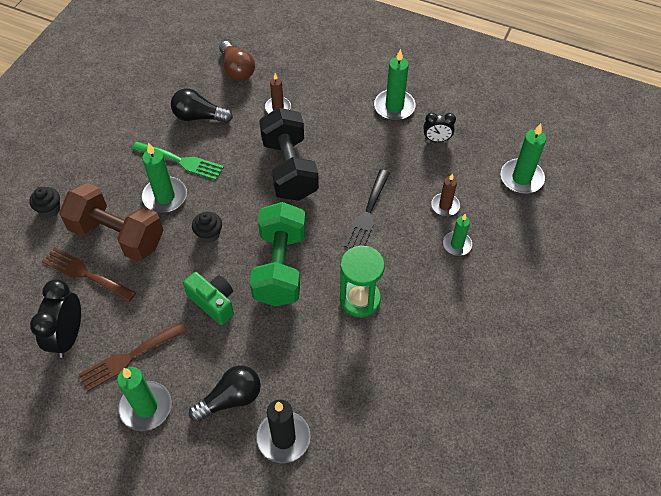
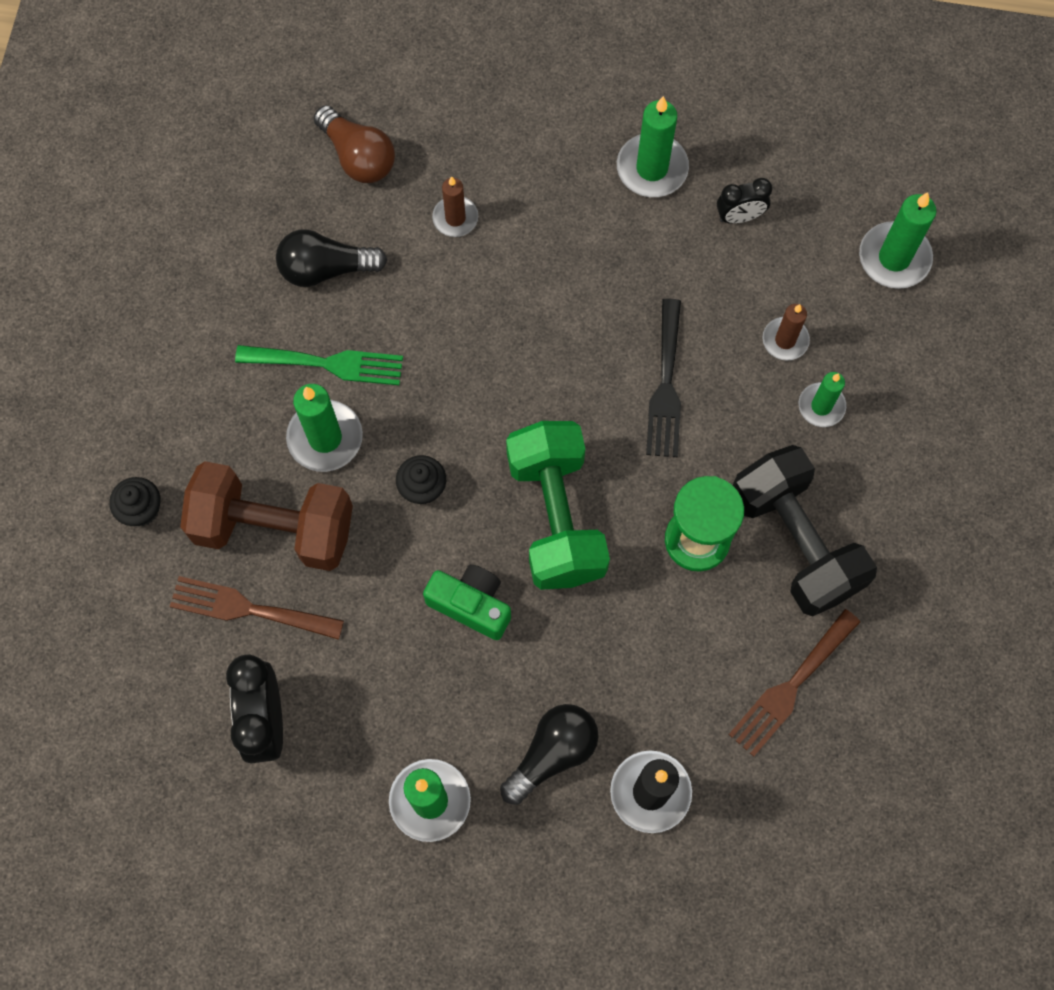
camera: 15 degrees left, 15 degrees up
(129, 358) = (374, 730): brown fork -> brown fork (790, 687)
(289, 169) = (513, 333): black dumbbell -> black dumbbell (795, 541)

